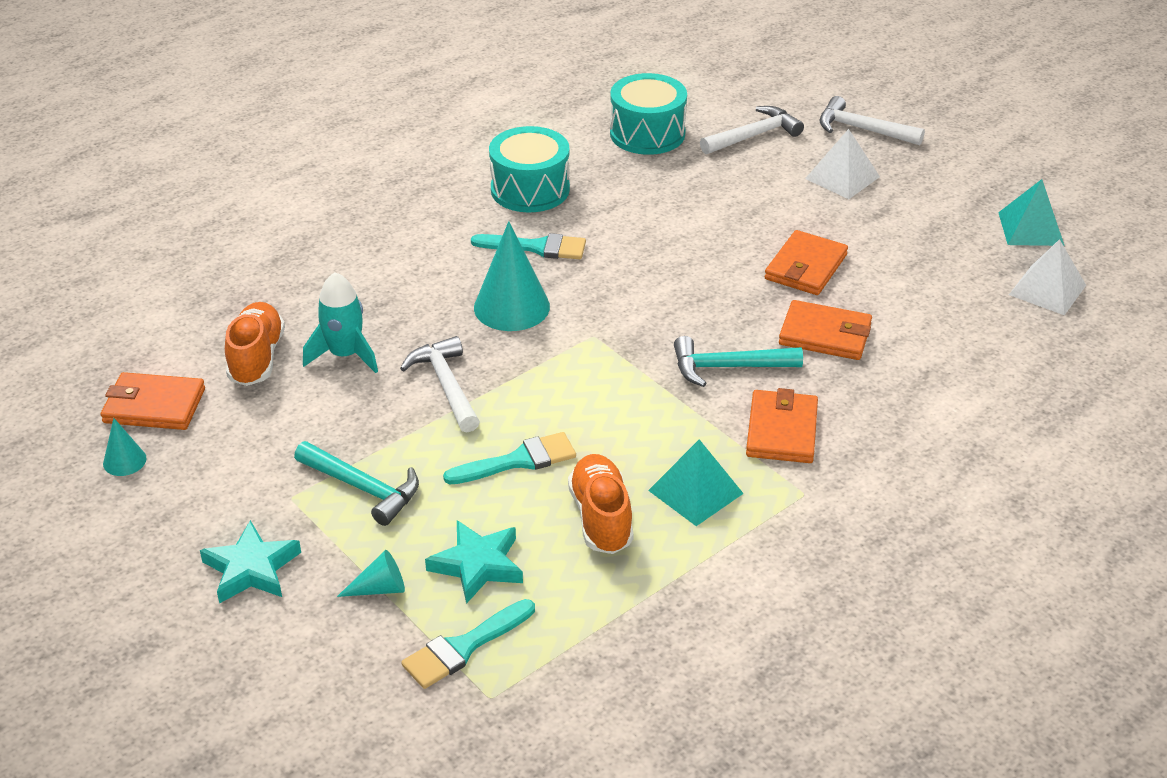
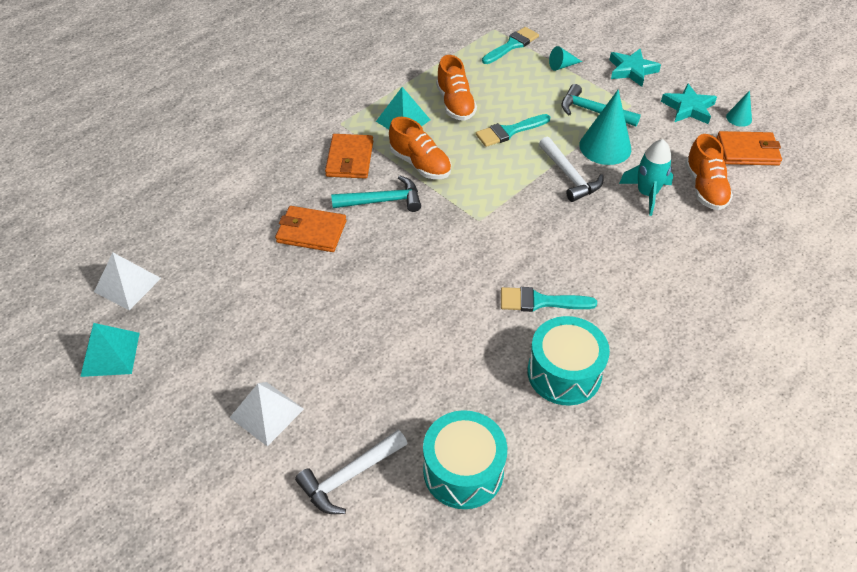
camera: 175 degrees right, 10 degrees up
(478, 565) = (516, 78): turquoise star -> turquoise star (688, 108)
(511, 307) = (544, 241): turquoise cone -> turquoise cone (605, 147)
(670, 416) = (420, 164): none -> orange shoe
(805, 267) = (317, 295): orange wallet -> none
(862, 129) = (229, 497): white hammer -> none

